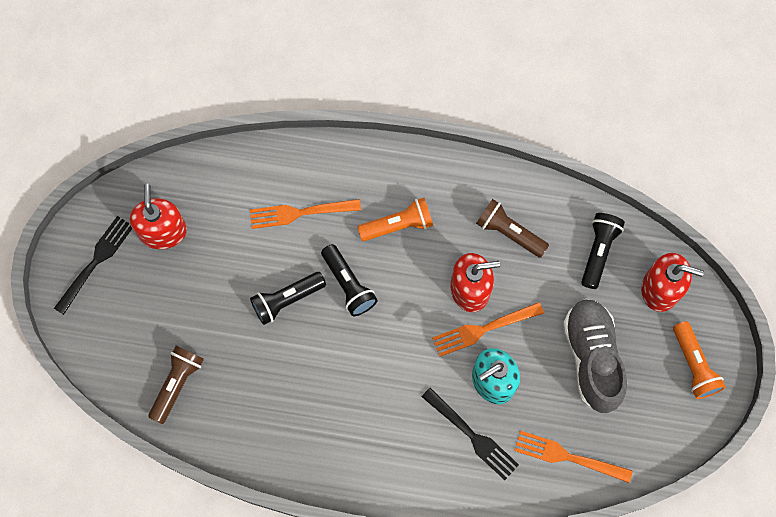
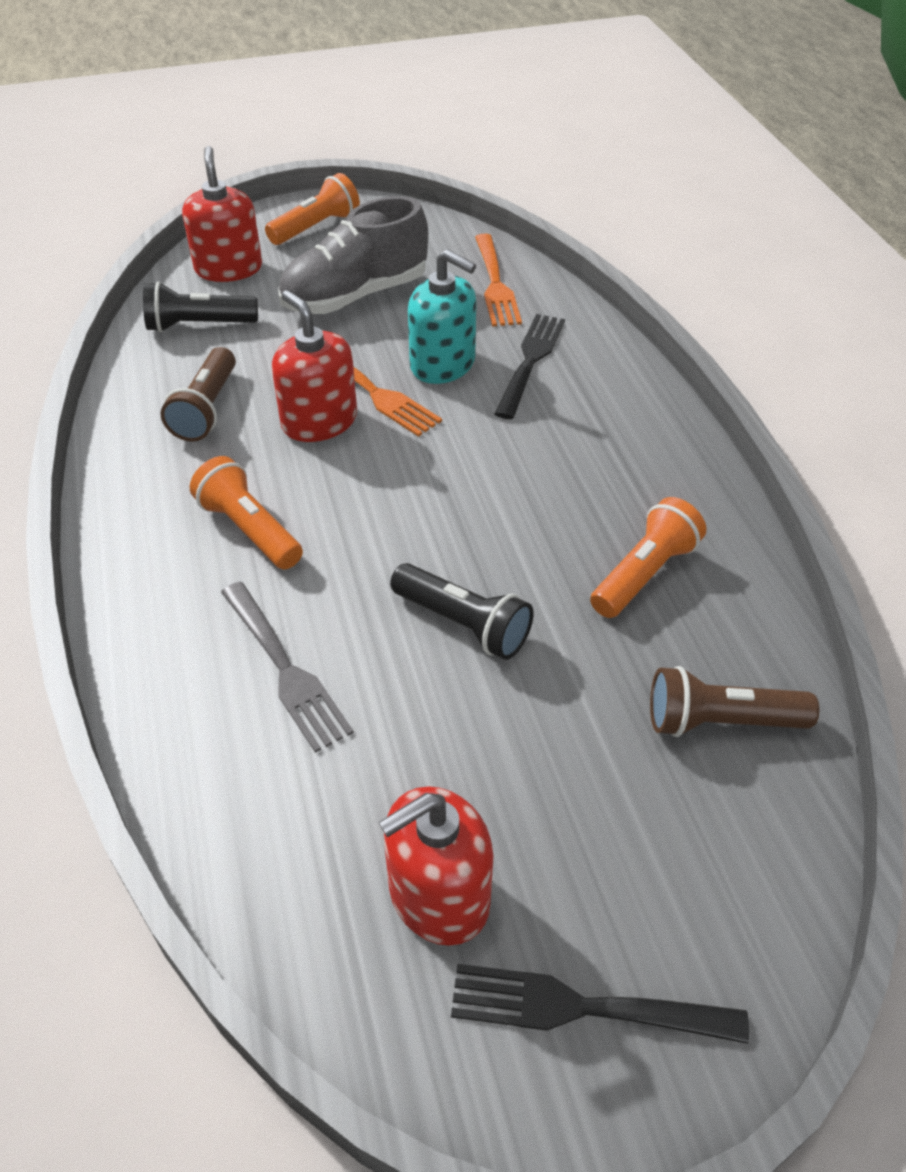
camera: 115 degrees left, 25 degrees down
(274, 402) = (644, 574): none -> orange flashlight
(301, 212) = (284, 668): orange fork -> grey fork
(348, 285) = (388, 554): black flashlight -> none

